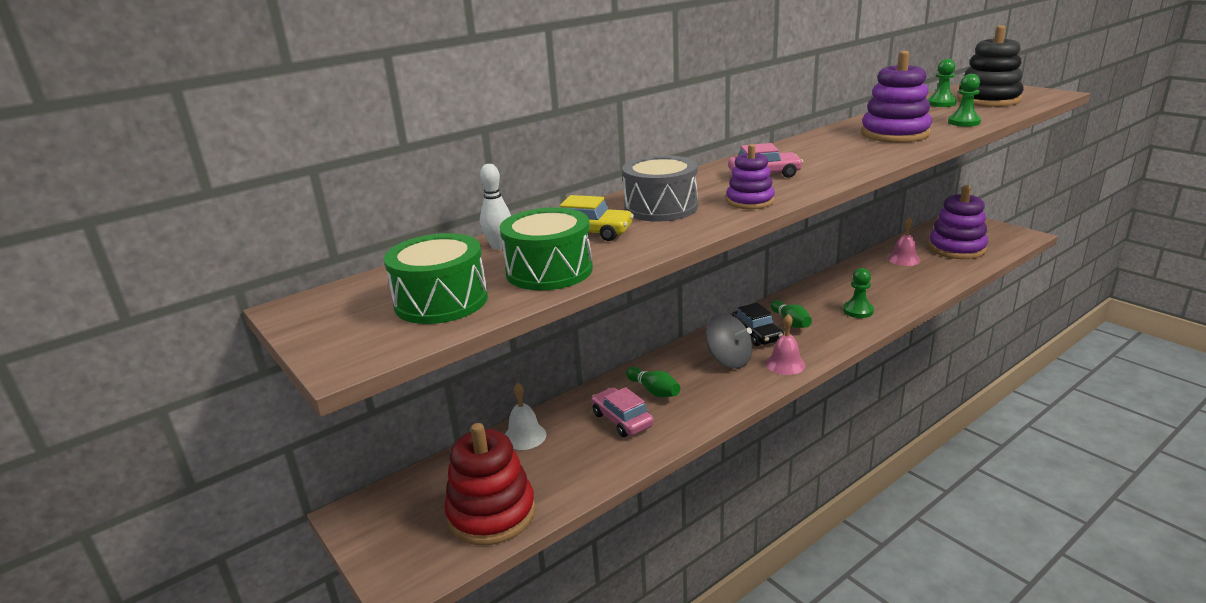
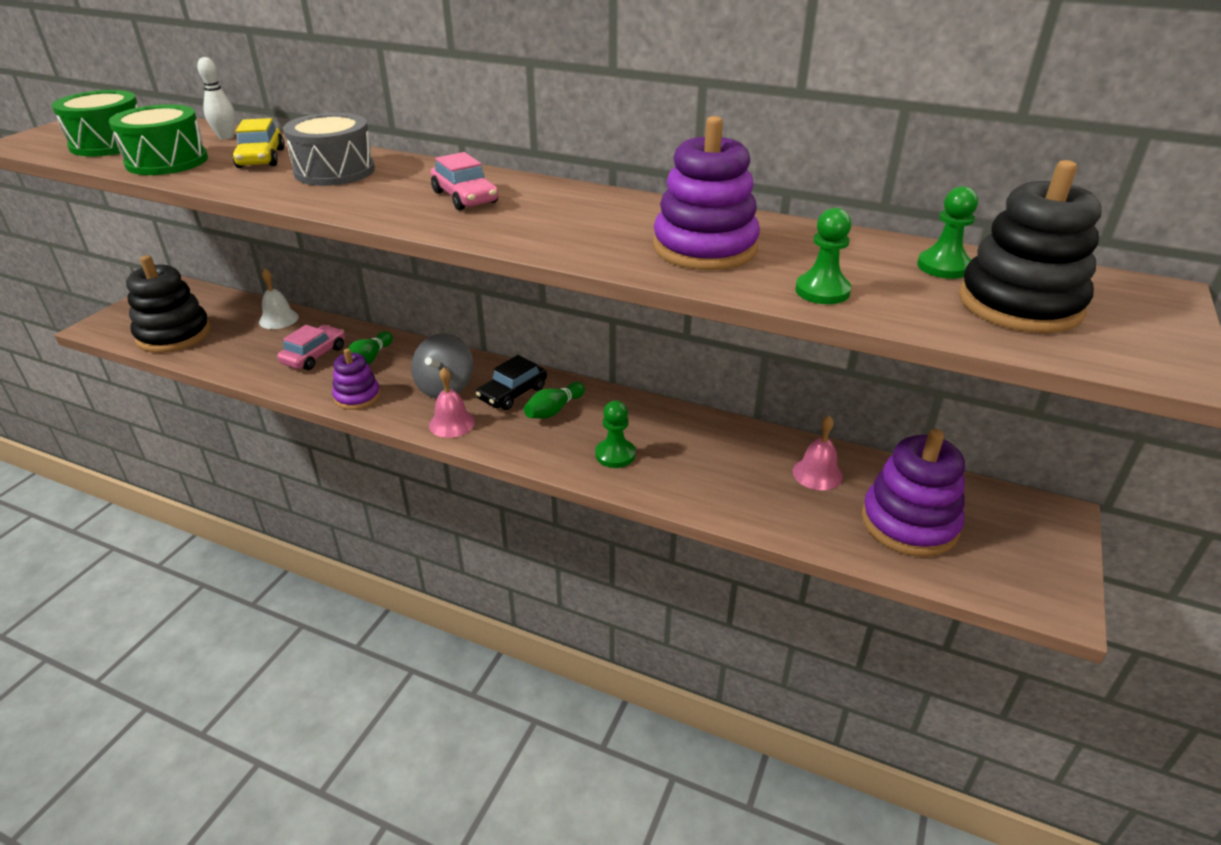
camera: 60 degrees right, 10 degrees up
(491, 513) = (174, 335): red stacking toy -> black stacking toy
(750, 201) = (363, 203): purple stacking toy -> purple stacking toy (357, 397)

